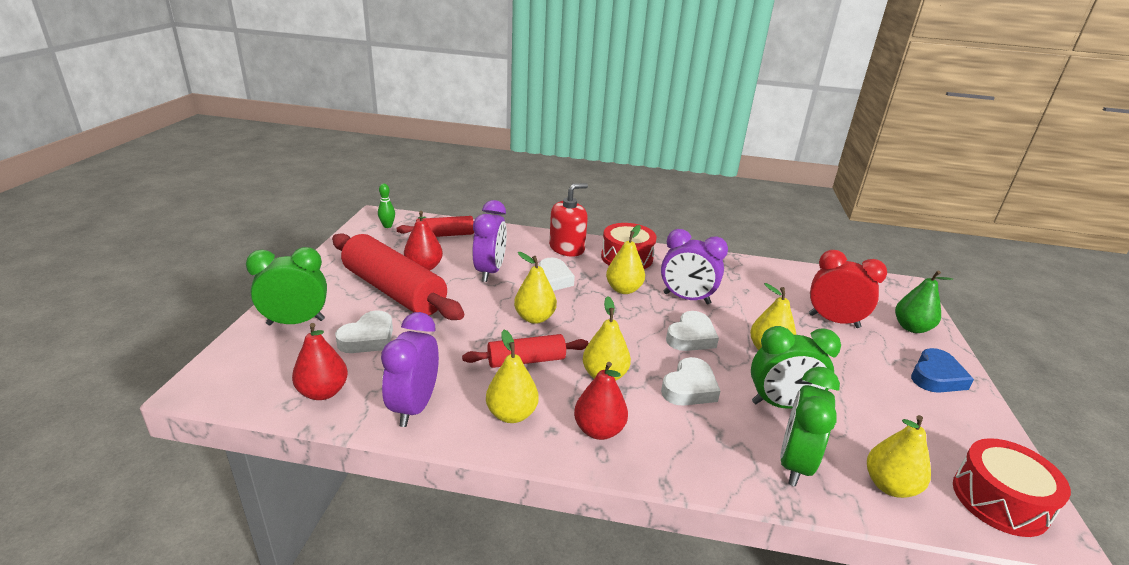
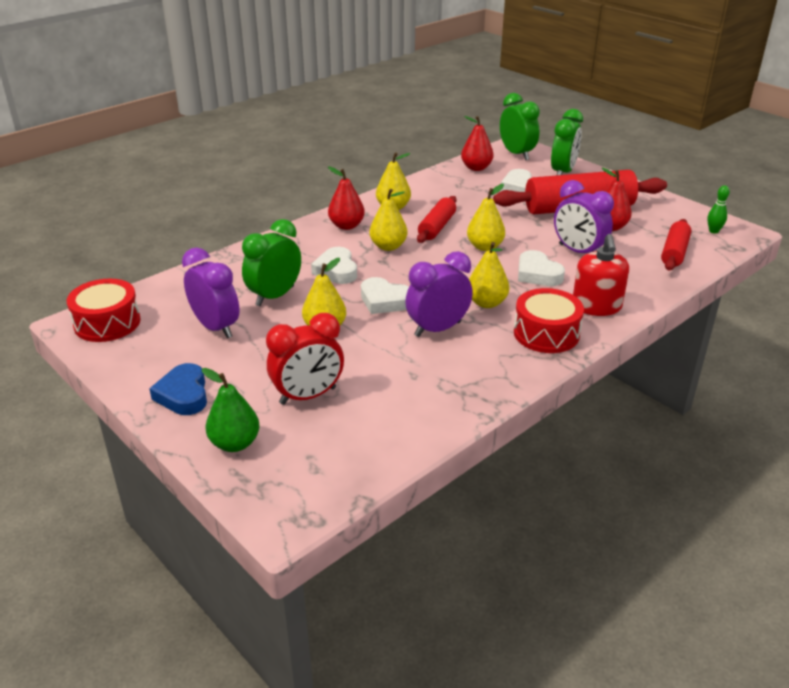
camera: 130 degrees right, 5 degrees up
(414, 407) = (434, 185): purple clock -> purple clock (216, 327)
(691, 337) = (384, 301): white heart -> white heart turned 45 degrees counterclockwise
(795, 464) = (236, 271): green clock -> green clock (517, 154)
(889, 486) = (176, 292): yellow pear -> none

